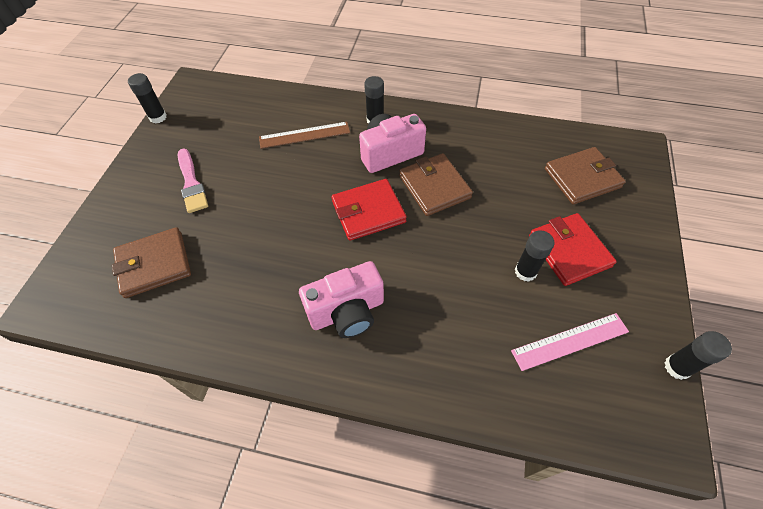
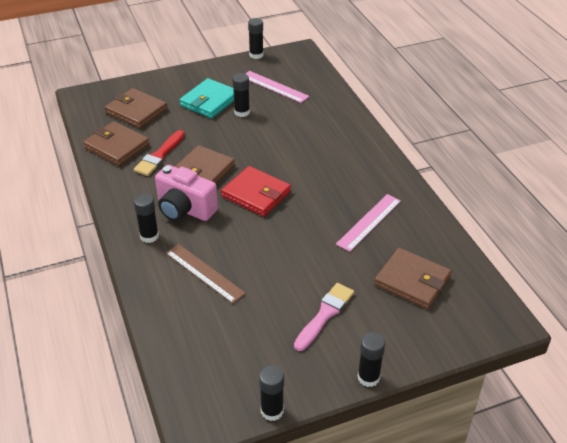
camera: 125 degrees left, 15 degrees down
(118, 176) = (368, 377): none -> black glue stick
(250, 281) = (369, 222): none -> pink ruler
(347, 312) = (342, 168): pink camera -> none
(485, 167) = (159, 155): none -> red brush
(522, 142) = (116, 146): none -> brown wallet
(569, 251) = (209, 101): red wallet -> turquoise wallet

